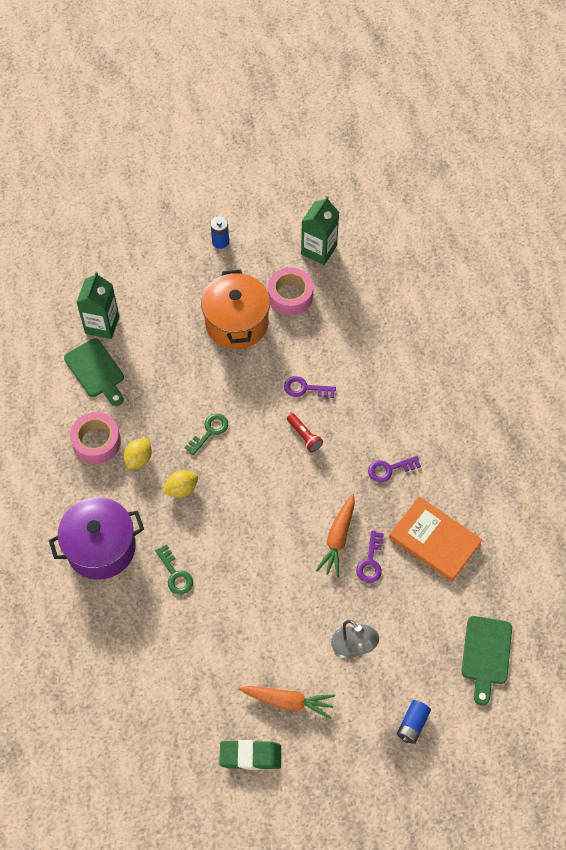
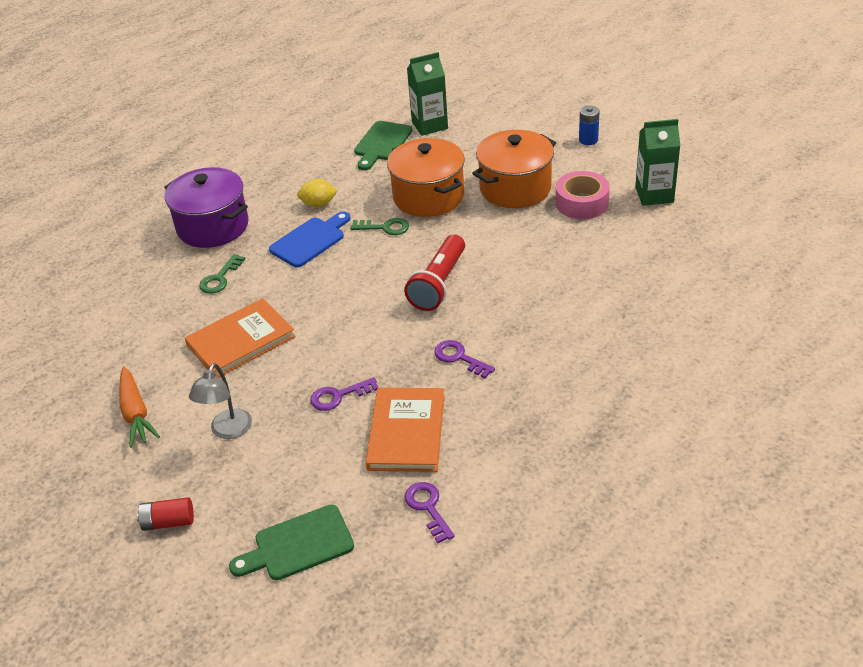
camera: 60 degrees right, 20 degrees down
(96, 442) = (313, 176): pink tape -> none
(181, 489) = (310, 240): yellow lemon -> blue cutting board
(196, 382) = (428, 196): none -> orange pot
(250, 756) = (60, 416): green eraser -> none
(263, 595) = (241, 341): none -> orange book
(304, 436) = (438, 284): red flashlight -> red flashlight, size x1.86
(305, 388) = (492, 259): purple key -> purple key (428, 508)
(338, 539) = (345, 360): orange carrot -> none
(412, 724) = (168, 522): blue battery -> red battery

